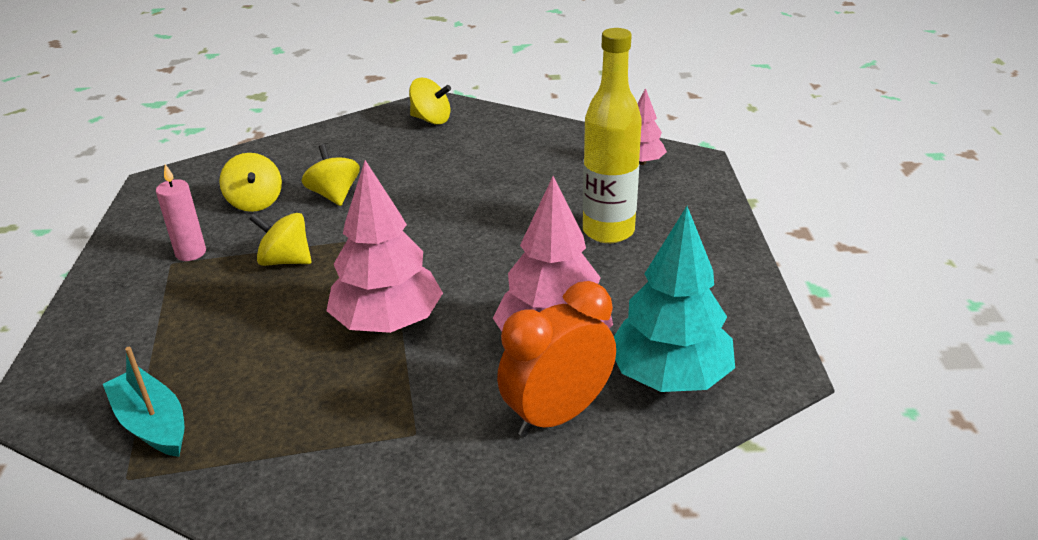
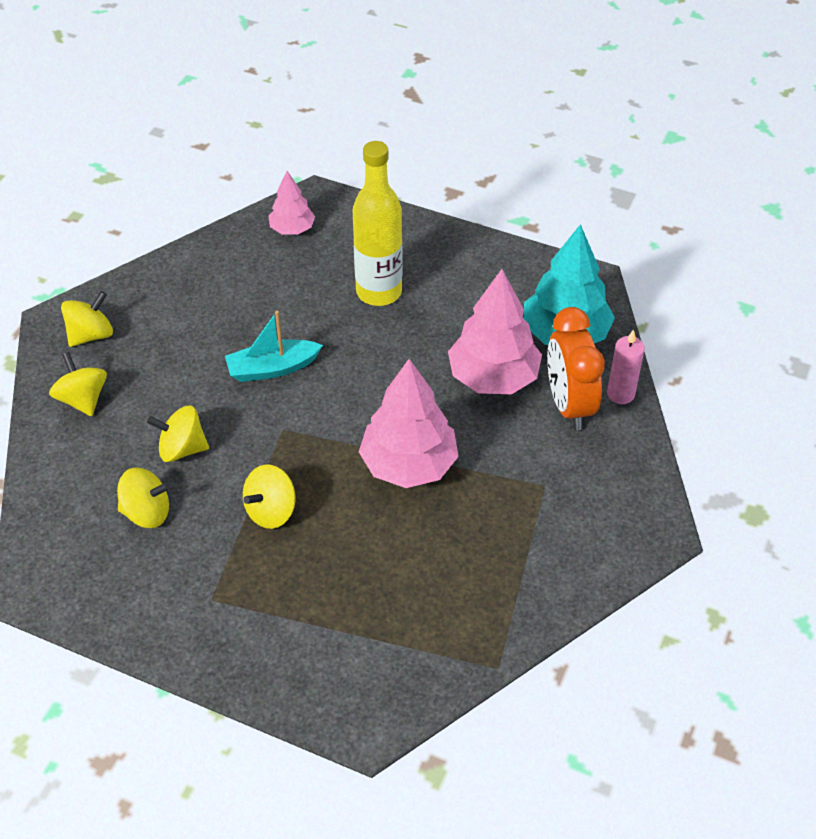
camera: 65 degrees left, 15 degrees up
(152, 424) = (444, 643): turquoise boat -> turquoise boat (272, 368)
(191, 253) = (205, 580): pink candle -> pink candle (620, 394)
(361, 138) = (83, 399): none -> yellow spinning top

